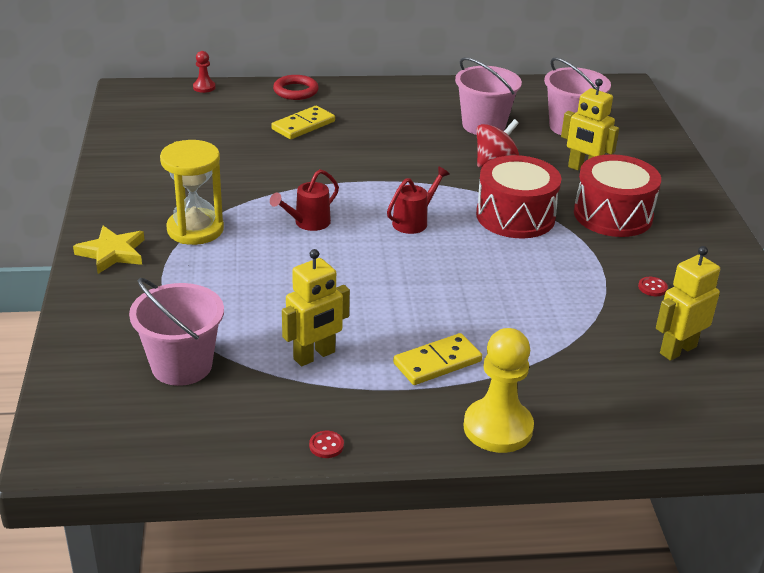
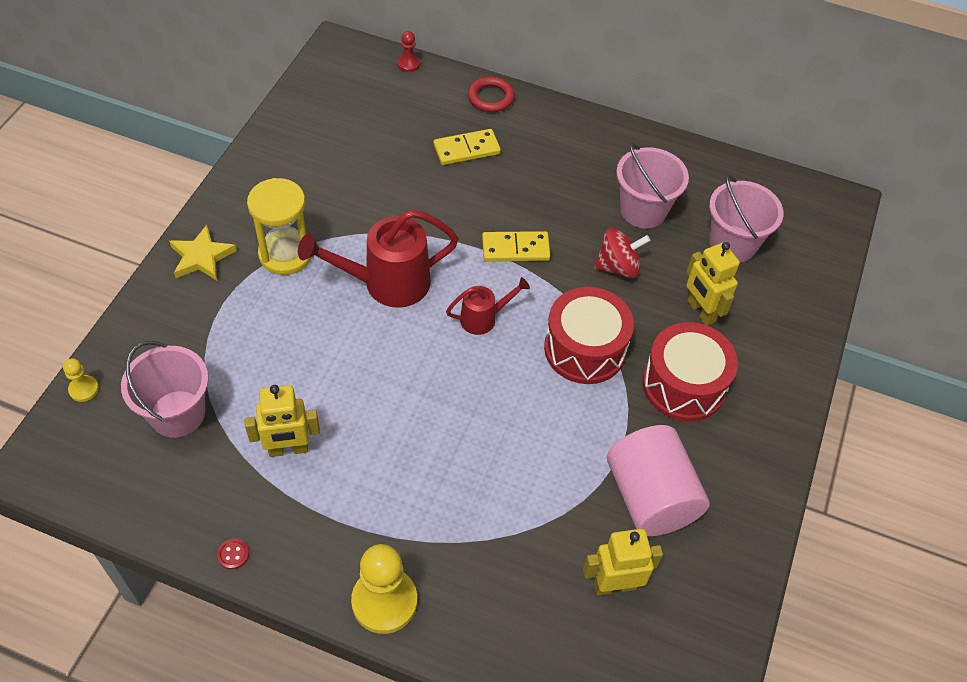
camera: 25 degrees right, 20 degrees up
(65, 378) = (84, 389): none -> yellow pawn
(308, 223) = (386, 283): red watering can -> red watering can, size x1.86
(437, 362) = (385, 503): yellow domino -> yellow domino (515, 249)
(652, 287) = (650, 497): red button -> pink cylinder

